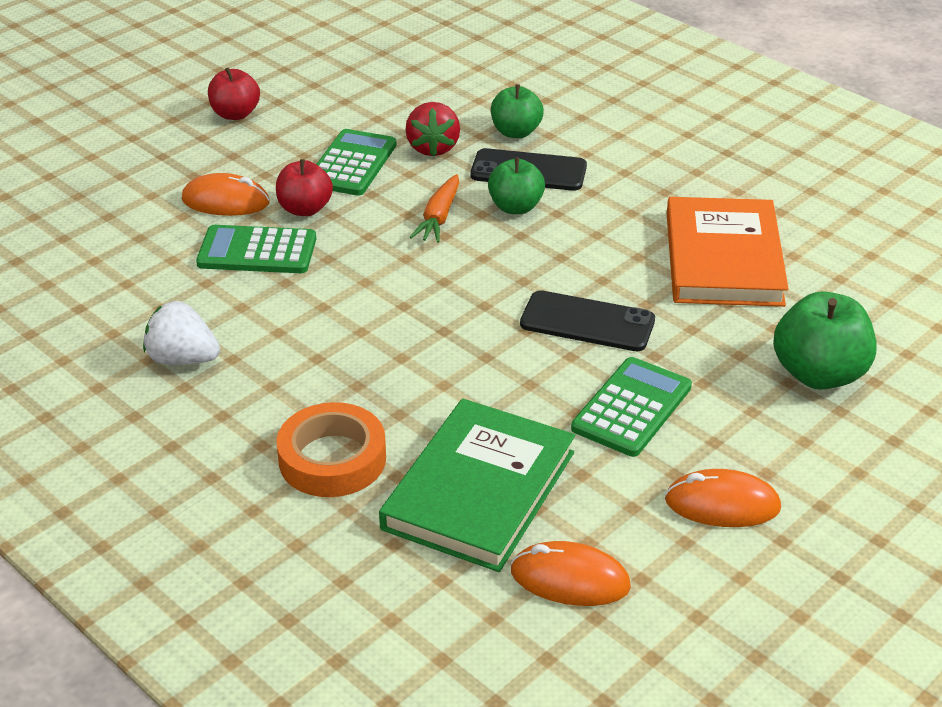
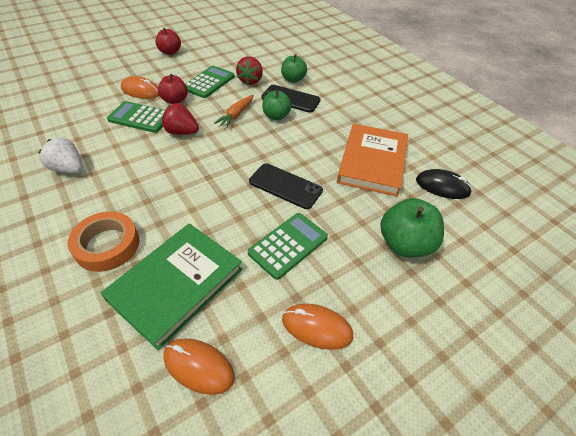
camera: 10 degrees right, 10 degrees up
(352, 264) = (181, 132): none -> red strawberry
(855, 279) = (442, 186): none -> black mouse

